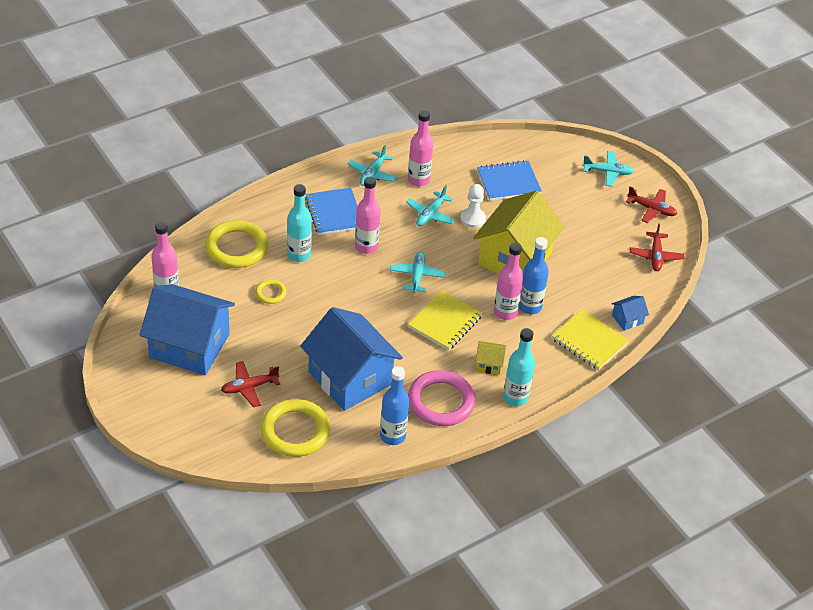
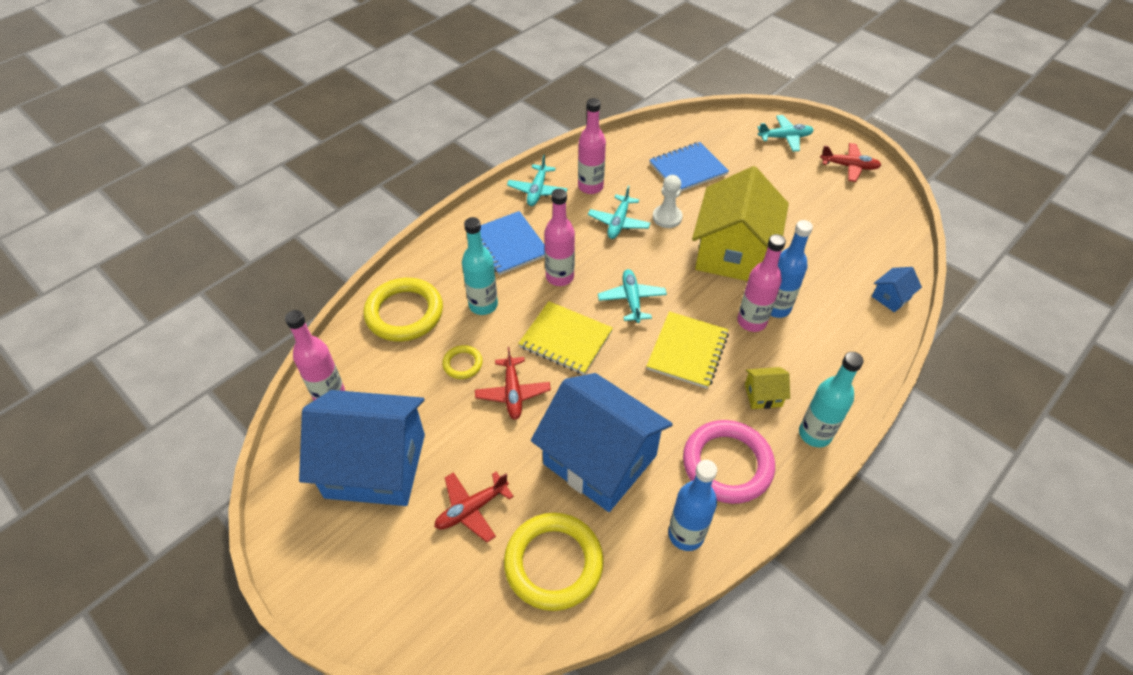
camera: 10 degrees left, 5 degrees up
(589, 341) = (863, 335): yellow notebook -> yellow notebook (565, 339)
(655, 256) = (881, 216): red plane -> red plane (513, 393)

